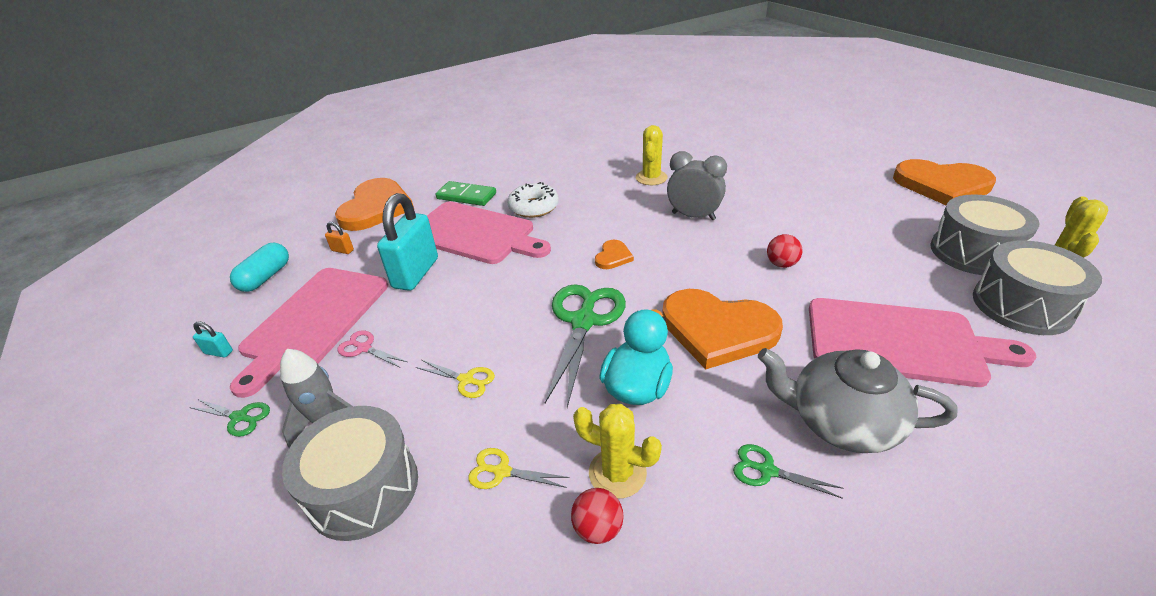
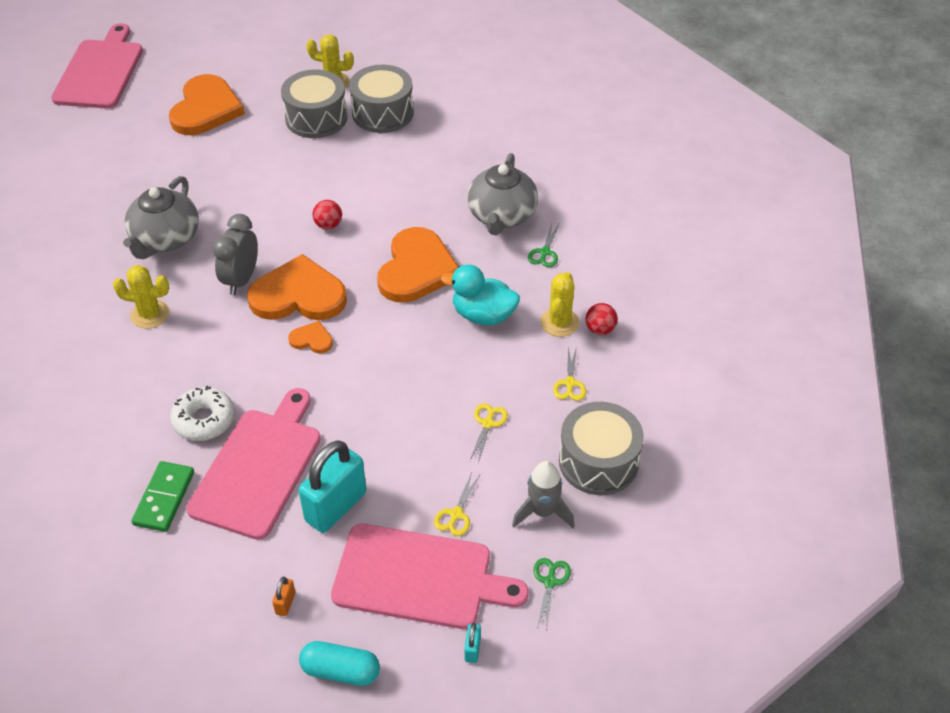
camera: 100 degrees left, 10 degrees up
(364, 348) = (456, 514): pink scissors -> yellow scissors
(376, 207) = (180, 602): orange heart -> orange heart (298, 295)
(416, 273) = (336, 506): turquoise padlock -> turquoise padlock turned 60 degrees counterclockwise
(583, 321) = (410, 353): green scissors -> none
(741, 178) = (165, 239): none -> grey teapot
(900, 342) = (424, 176): pink cutting board -> pink cutting board (100, 71)

